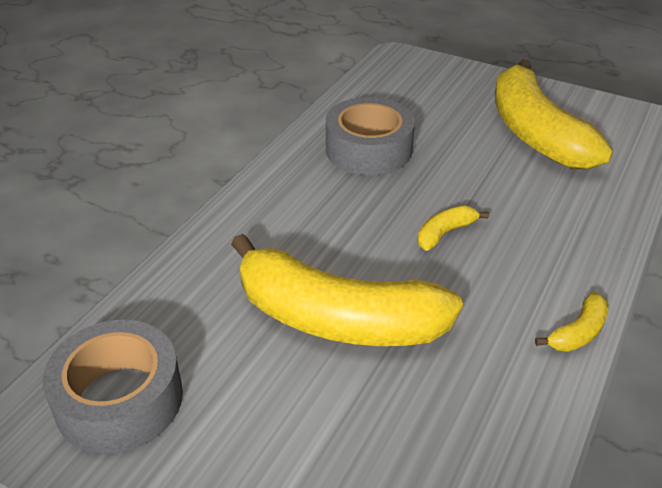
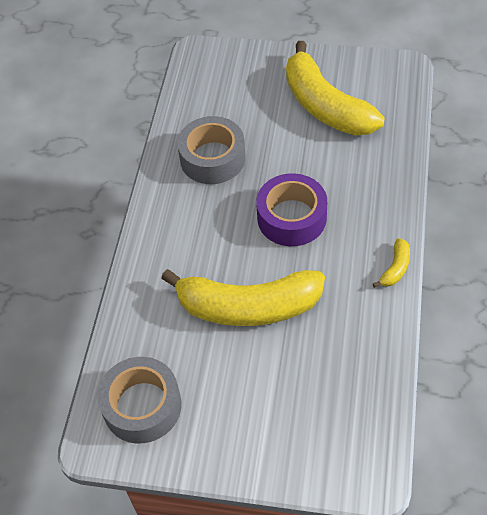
camera: 15 degrees left, 15 degrees up
(445, 233) = (291, 217): yellow banana -> purple tape

